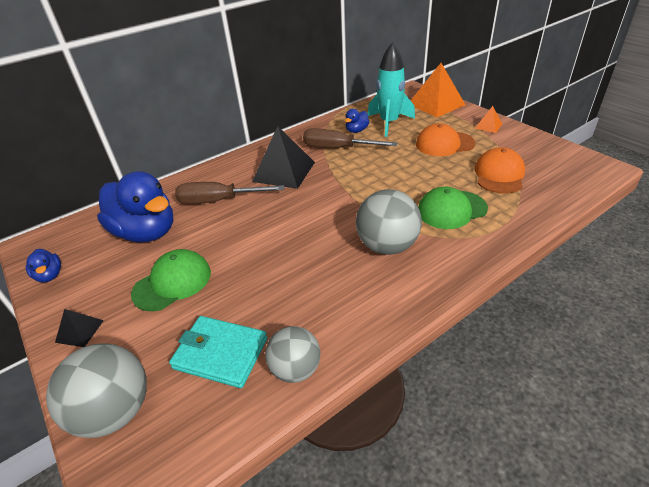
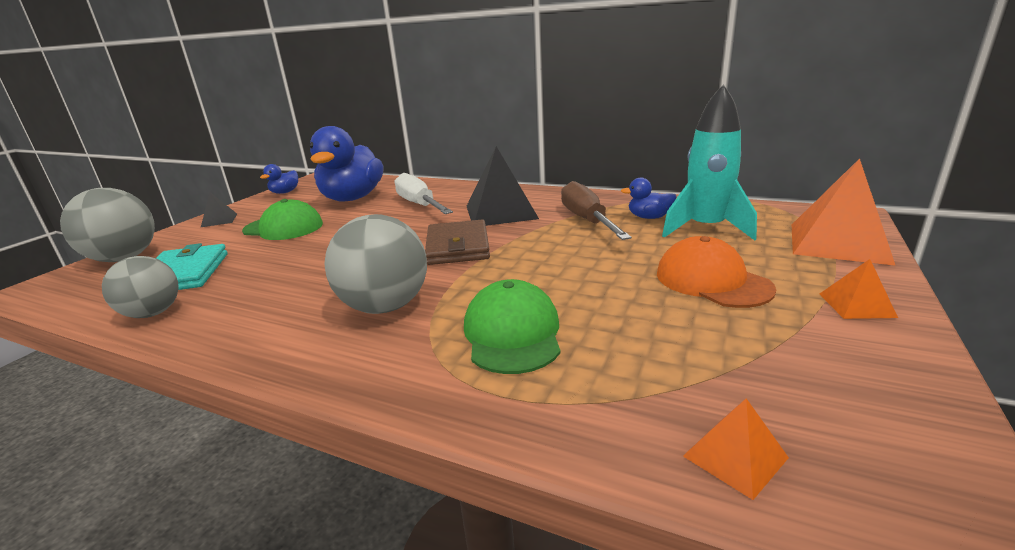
camera: 60 degrees right, 15 degrees down
(218, 201) = (419, 205): brown screwdriver -> white screwdriver
(325, 202) = (457, 246): none -> brown wallet
(451, 210) = (512, 333): green cap -> green cap turned 45 degrees clockwise
(499, 175) = (680, 356): orange cap -> none
(562, 188) = (735, 457): none -> orange pyramid

